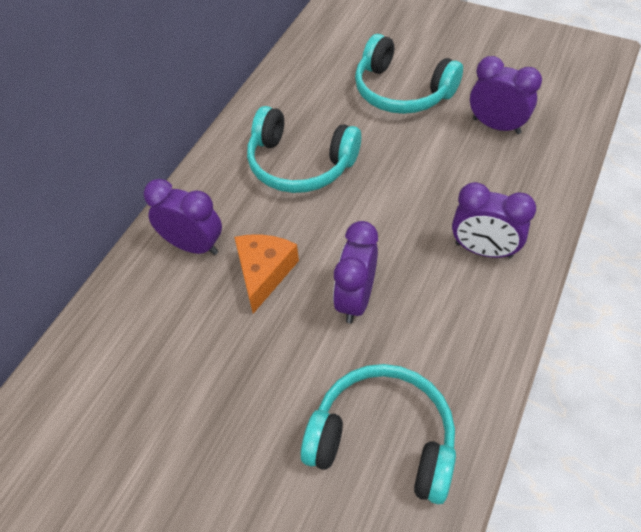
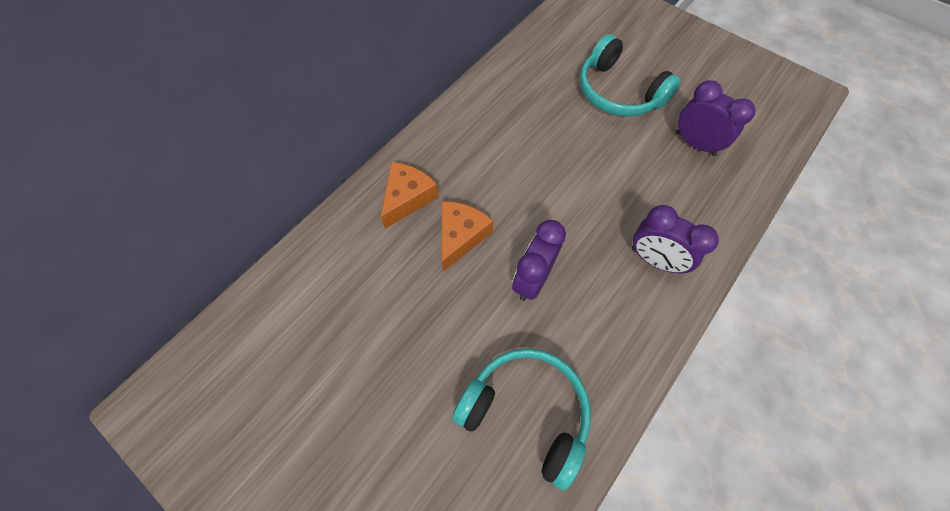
camera: 10 degrees right, 10 degrees up
(193, 246) = (407, 198): purple clock -> orange cheese
(300, 164) = (514, 142): turquoise headphones -> none

